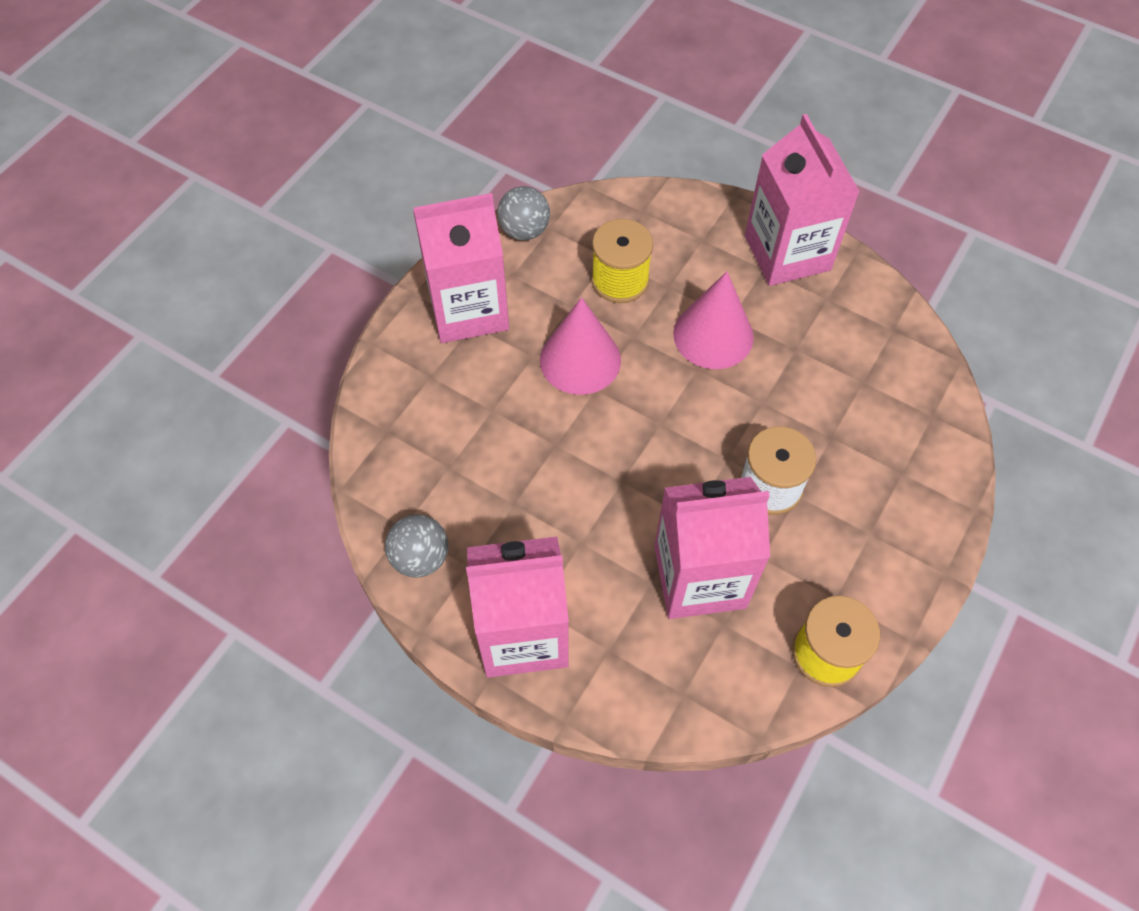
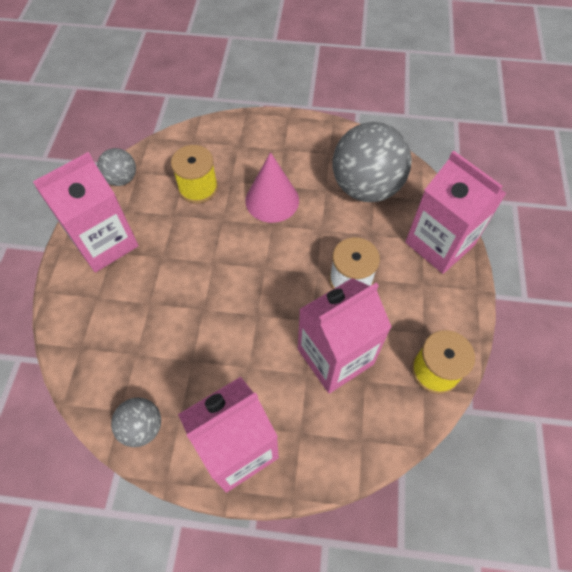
camera: 25 degrees left, 0 degrees up
(580, 360) = (195, 247): pink cone -> none
(787, 253) = (293, 135): pink carton -> pink carton (439, 244)
(856, 367) = (366, 187): none -> grey ball

